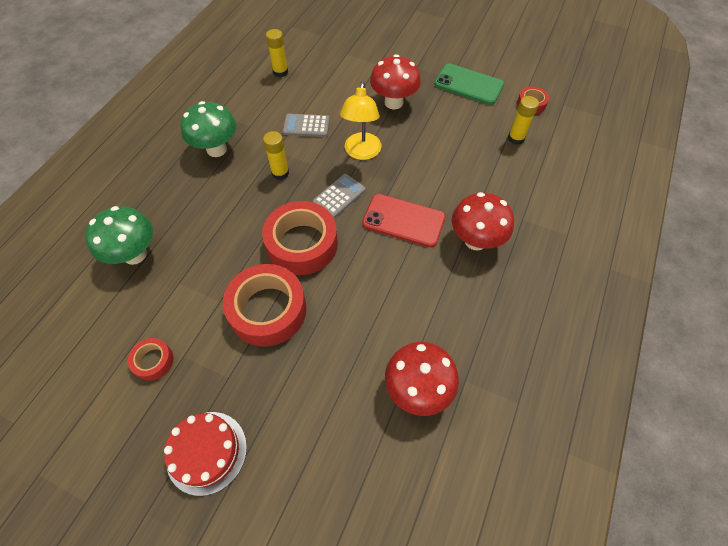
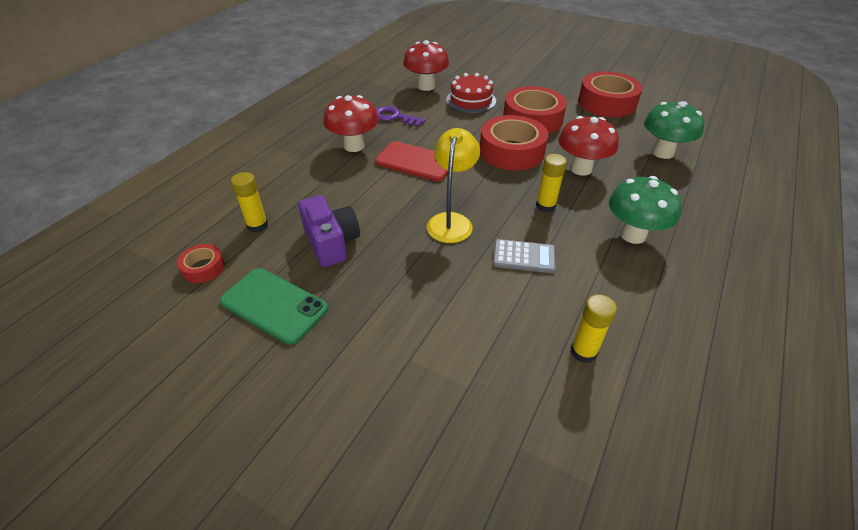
camera: 175 degrees left, 15 degrees down
(153, 361) = (607, 103): red tape -> red tape, size x2.07
(206, 452) = (554, 74): red cake -> red cake (471, 100)
(339, 196) = (478, 183): grey calculator -> none
(393, 102) = (398, 283): red mushroom -> red mushroom (581, 169)
(445, 301) = (394, 117): none -> purple key
(451, 128) = (331, 243): none -> purple camera

